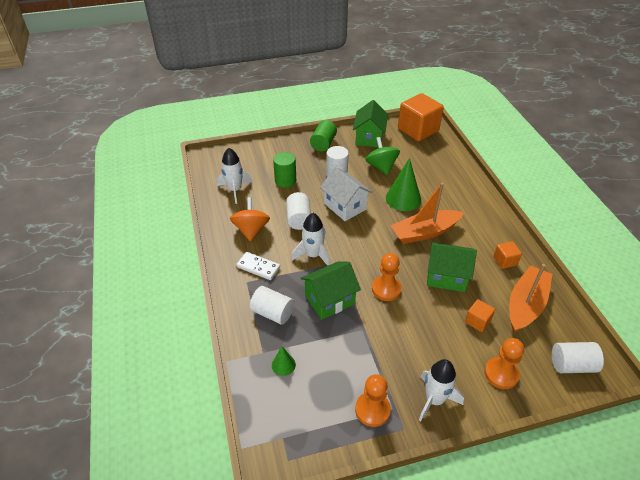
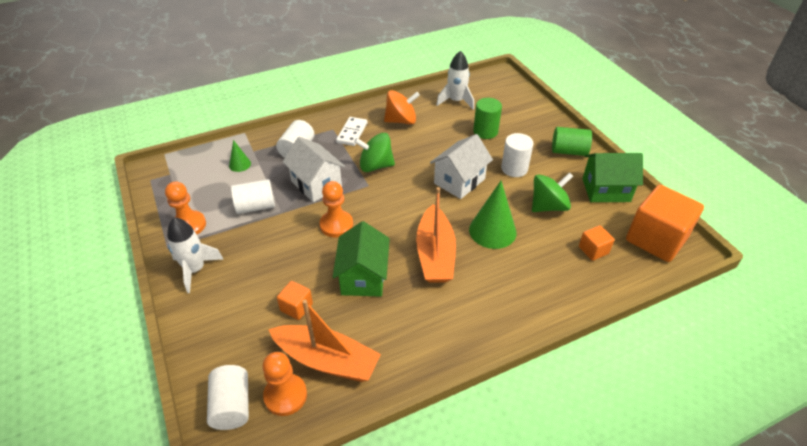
camera: 80 degrees right, 0 degrees up
(299, 219) = (426, 149): white cylinder -> white cylinder (255, 206)
(313, 255) = (375, 166): white rocket -> green spinning top
(330, 300) = (316, 184): green house -> white house
(424, 232) = (435, 254): orange boat -> orange boat turned 150 degrees counterclockwise
(501, 374) = (223, 328): orange pawn -> orange pawn (285, 395)
(505, 261) = (403, 340): orange cube -> orange cube (593, 250)

